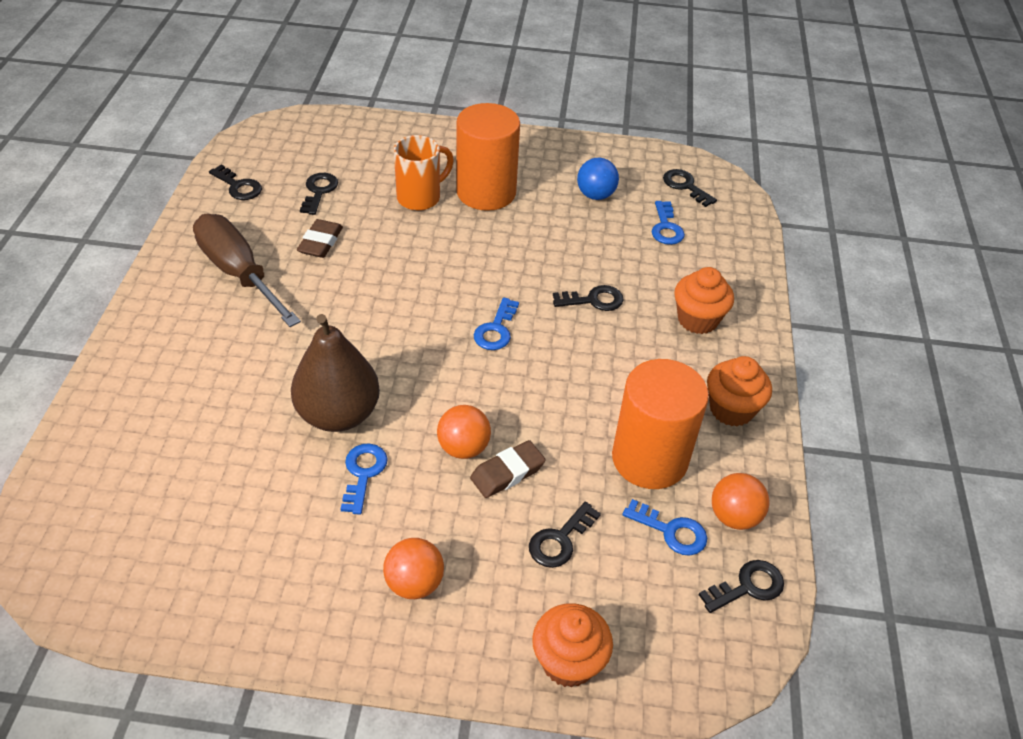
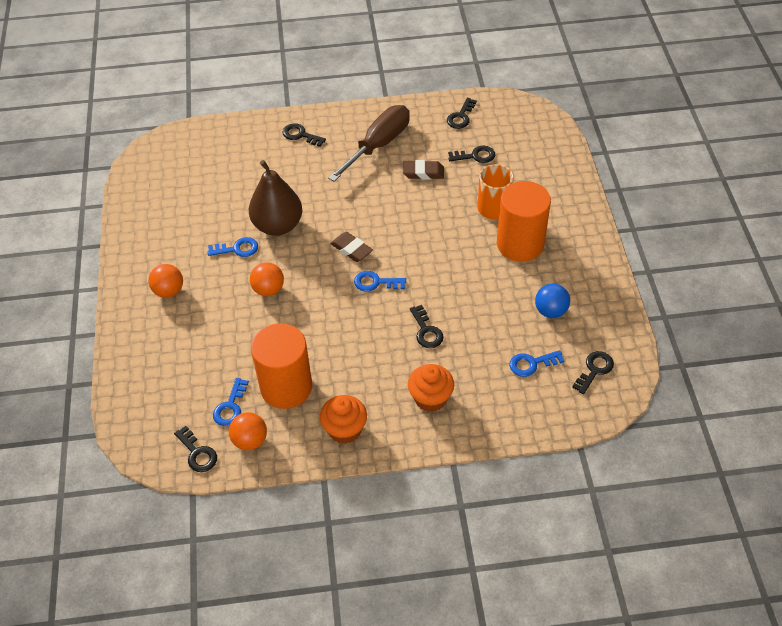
camera: 80 degrees right, 5 degrees up
(507, 473) = (255, 315): brown eraser -> brown eraser (351, 249)
(560, 540) = (211, 351): black key -> black key (300, 135)
(568, 661) = (132, 370): orange cupcake -> none

